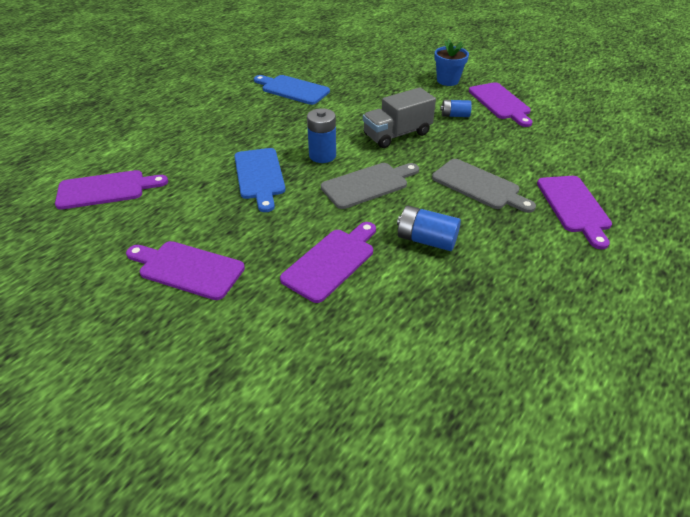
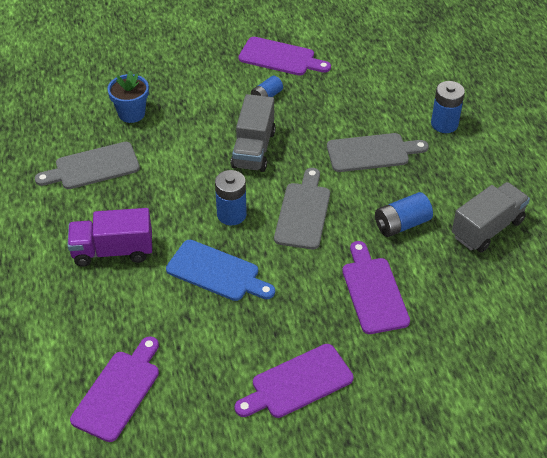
camera: 50 degrees left, 5 degrees up
(230, 129) = (113, 251): none -> purple truck
(293, 89) = (93, 167): blue cutting board -> grey cutting board
(447, 80) = (208, 60): blue flower pot -> blue flower pot (131, 113)
(496, 296) = (487, 228): none -> grey truck
(574, 207) = (444, 124): purple cutting board -> blue battery

